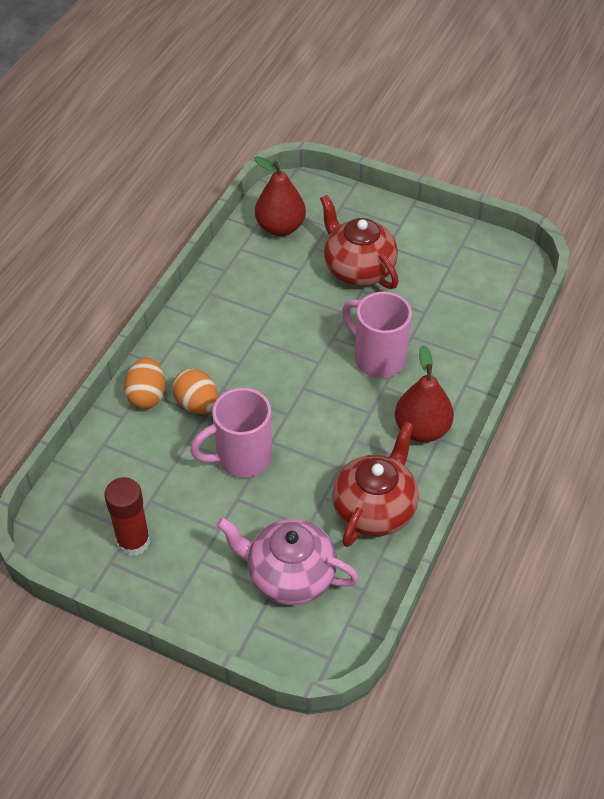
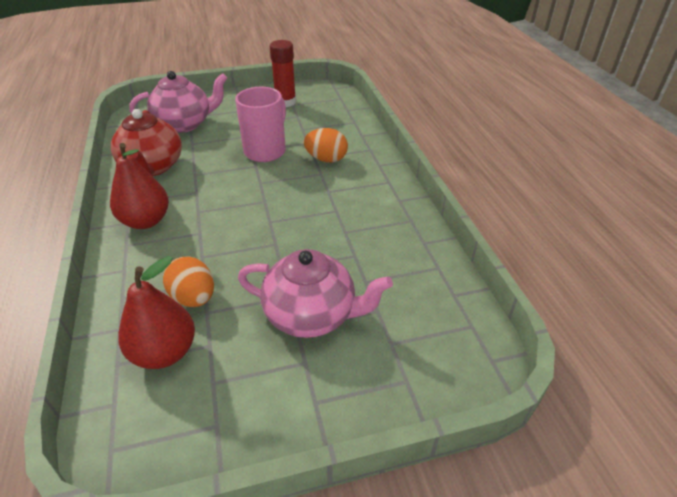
camera: 140 degrees right, 10 degrees down
(147, 395) = (362, 149): orange egg -> orange egg (194, 298)
(280, 227) = (433, 310): red pear -> red pear (164, 352)
(358, 269) = (311, 315): red teapot -> pink teapot
(377, 358) = (222, 249): pink mug -> none

